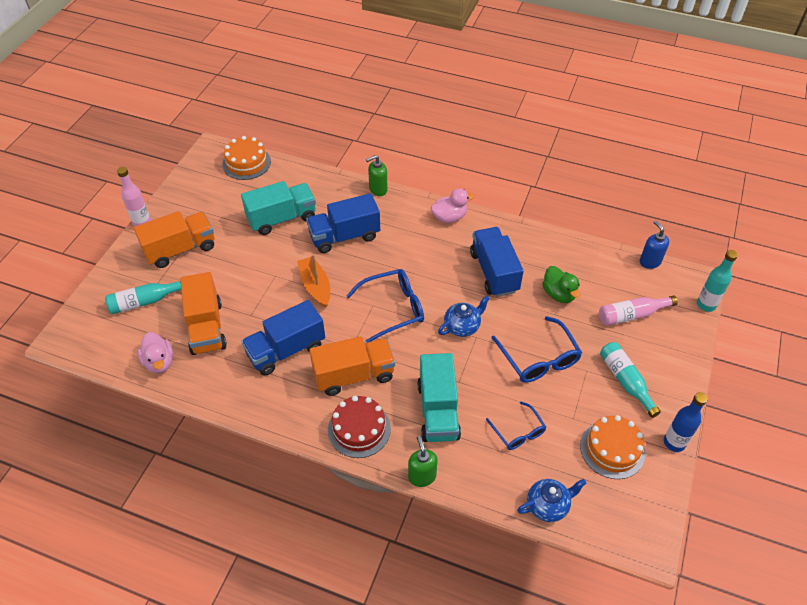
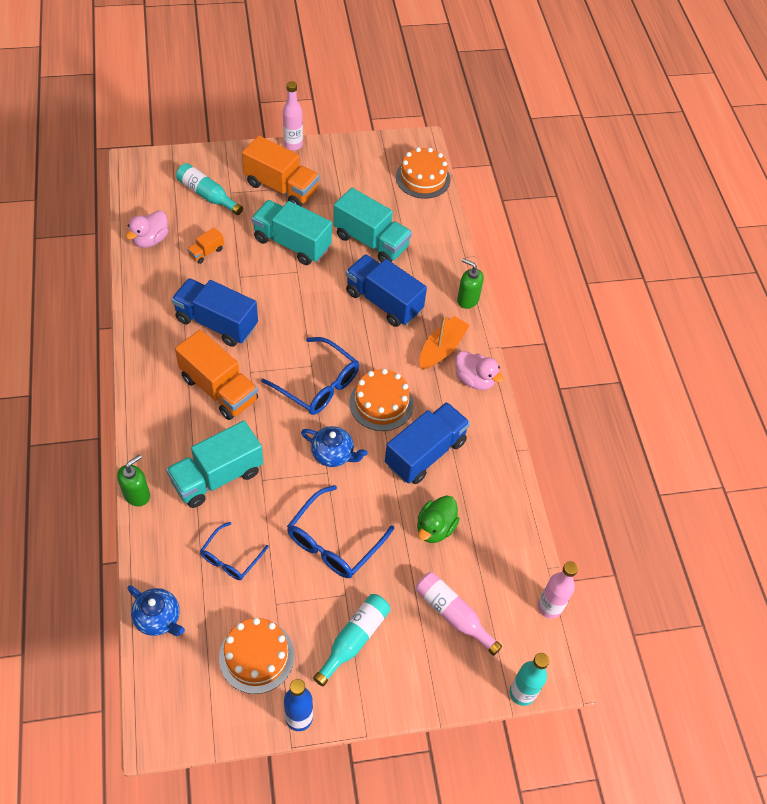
camera: 55 degrees right, 5 degrees up
(206, 327) = (206, 252): orange truck -> orange truck, size x0.46
(244, 267) = (292, 243): none -> turquoise truck
(315, 286) = (305, 309): orange boat -> orange boat (442, 348)
(359, 429) = (161, 421): red cake -> none
(435, 278) = (381, 403): none -> orange cake
(650, 261) = (549, 607): blue soap dispenser -> pink bottle

